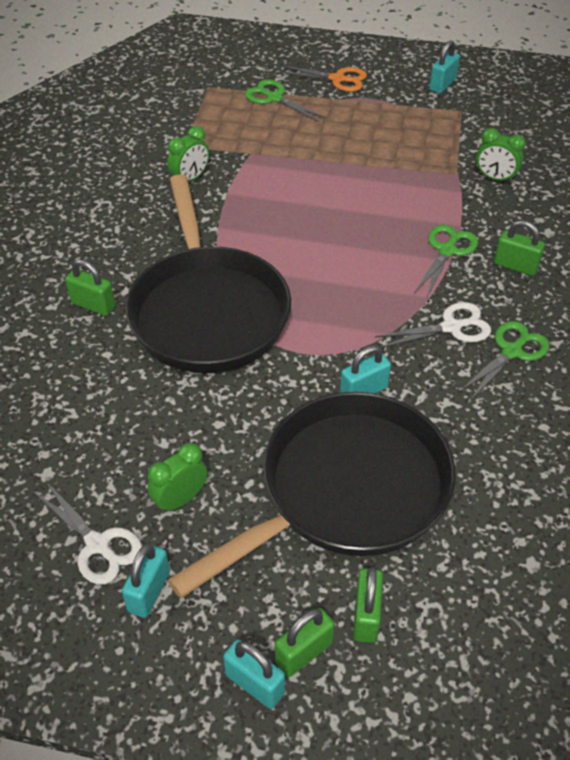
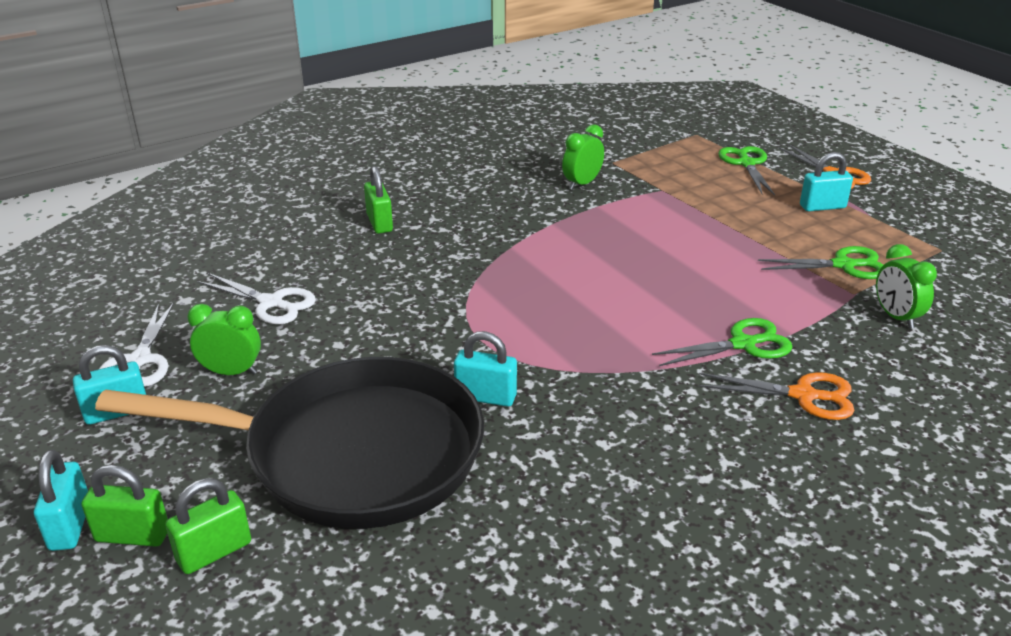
camera: 45 degrees right, 15 degrees down
(190, 179) = (582, 184): green clock -> green clock turned 135 degrees clockwise
(208, 311) = (453, 270): black pan -> none
(442, 85) = (951, 222): turquoise padlock -> turquoise padlock (822, 207)
(451, 327) = (649, 402): white scissors -> white scissors (271, 303)
(511, 352) = (682, 459): green scissors -> green scissors (843, 265)
(515, 266) = (803, 395): green padlock -> orange scissors

